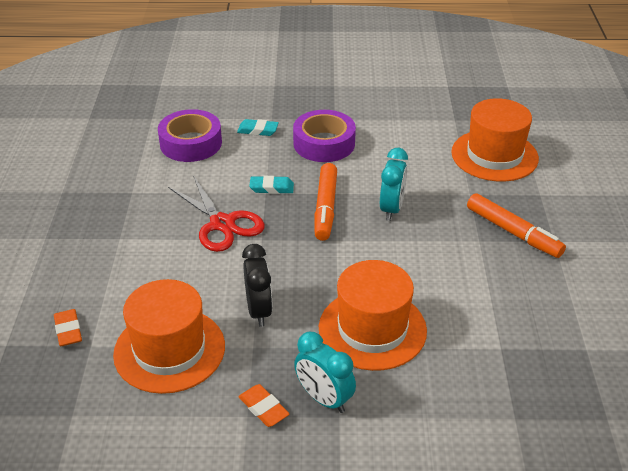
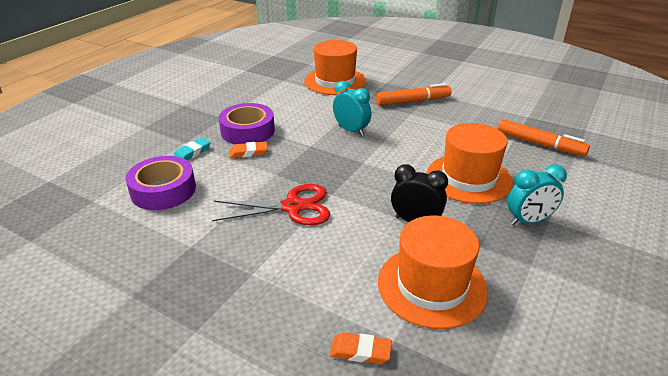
camera: 60 degrees left, 5 degrees down
(263, 408) = (526, 253): orange eraser -> orange eraser (248, 152)
(271, 188) = (273, 169): turquoise eraser -> none
(325, 207) = (322, 154): orange marker -> orange marker (539, 144)

